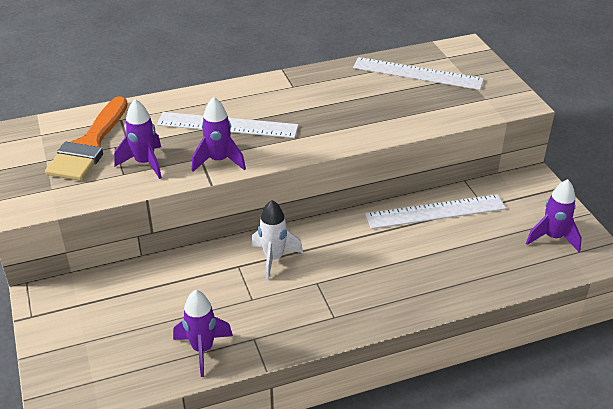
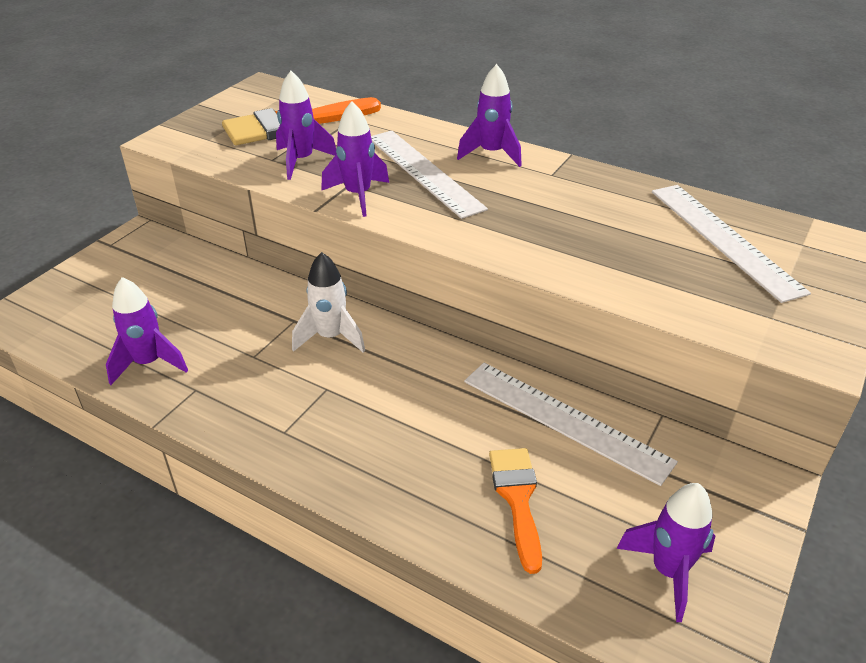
camera: 50 degrees right, 0 degrees up
(243, 93) = (491, 154): none -> purple rocket
(469, 257) = (517, 499): none -> orange brush

